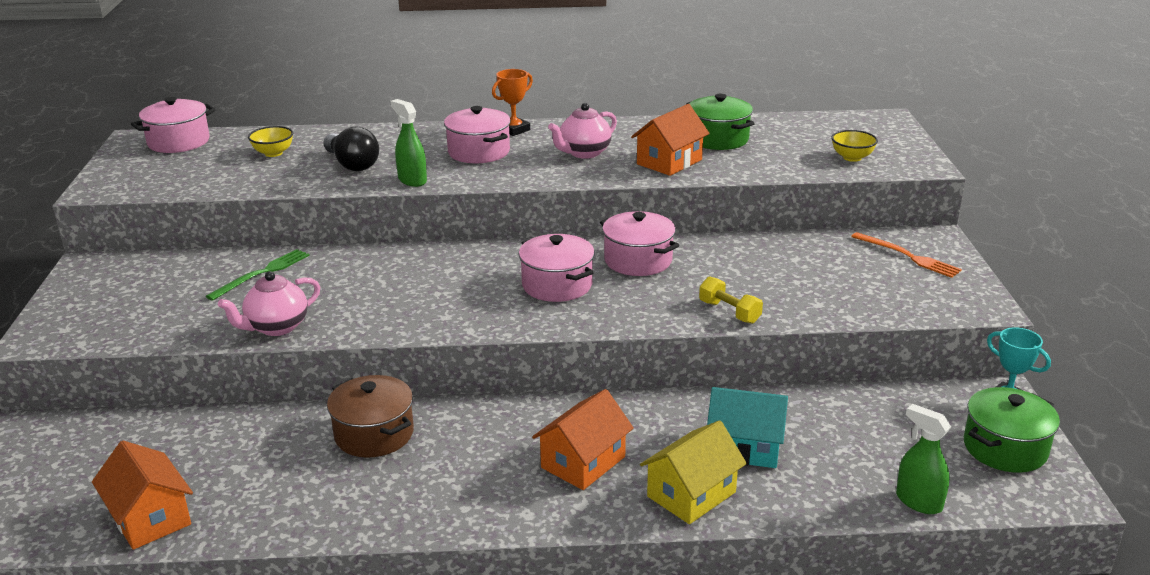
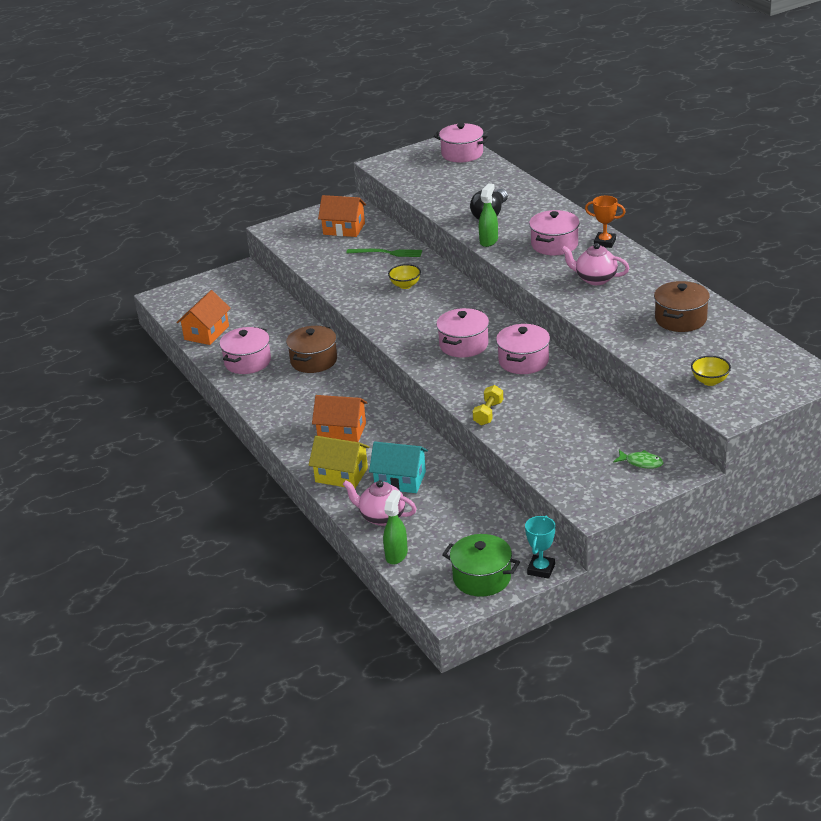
camera: 65 degrees right, 5 degrees up
(273, 153) = (478, 186): yellow bowl -> yellow bowl (405, 285)
(276, 327) = (338, 282): pink teapot -> pink teapot (381, 517)
(294, 498) = (247, 362): none -> pink pot
(669, 162) = (616, 313): orange house -> orange house (344, 229)
(718, 139) = (680, 319): green pot -> brown pot
(745, 447) = (400, 480): turquoise house -> turquoise house turned 60 degrees counterclockwise
(908, 256) = (641, 462): orange fork -> green fish

